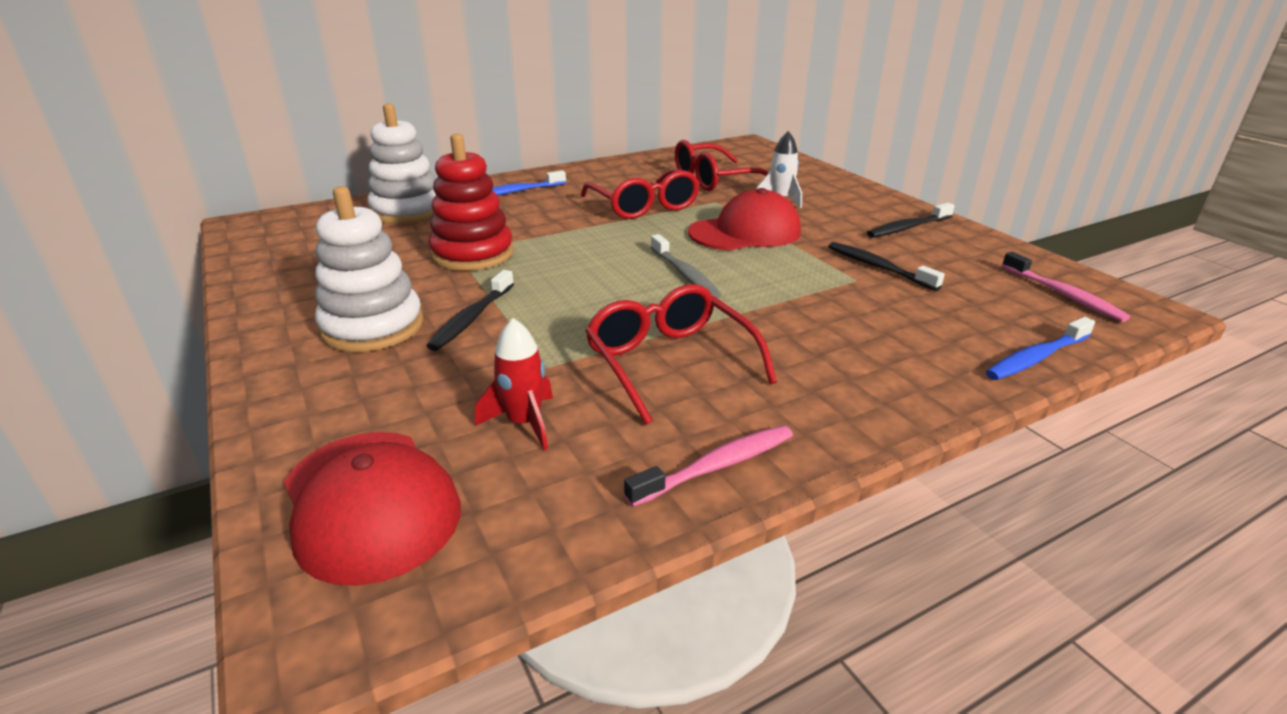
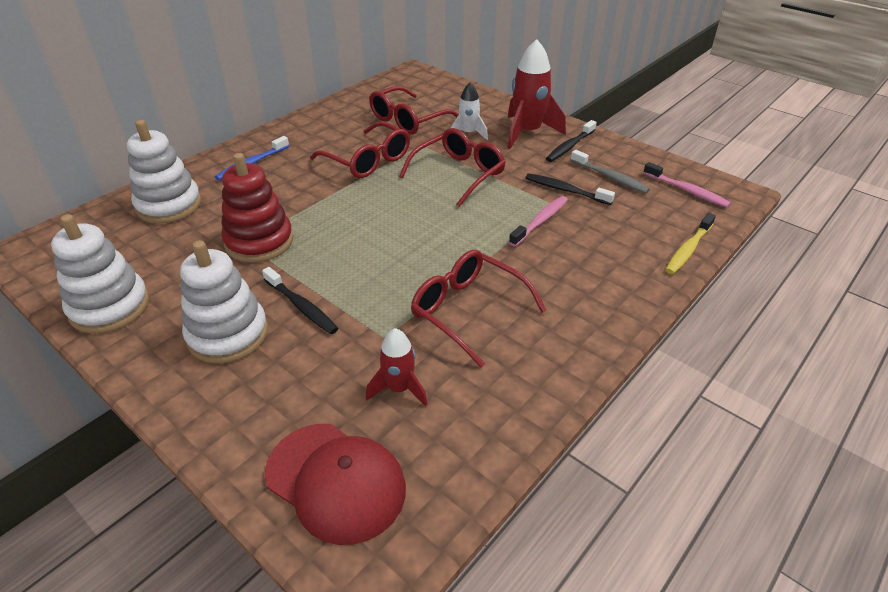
camera: 20 degrees left, 10 degrees up
(279, 280) = (110, 307): none -> white stacking toy
(472, 318) = (301, 307): black toothbrush -> black toothbrush turned 45 degrees counterclockwise
(685, 274) = (436, 226): grey toothbrush -> grey toothbrush (610, 177)
(717, 466) = (539, 386): pink toothbrush -> pink toothbrush (540, 221)
(745, 232) = (459, 174): red cap -> red glasses
(857, 208) = (527, 133): none -> red rocket
(1036, 358) = (688, 249): blue toothbrush -> yellow toothbrush

